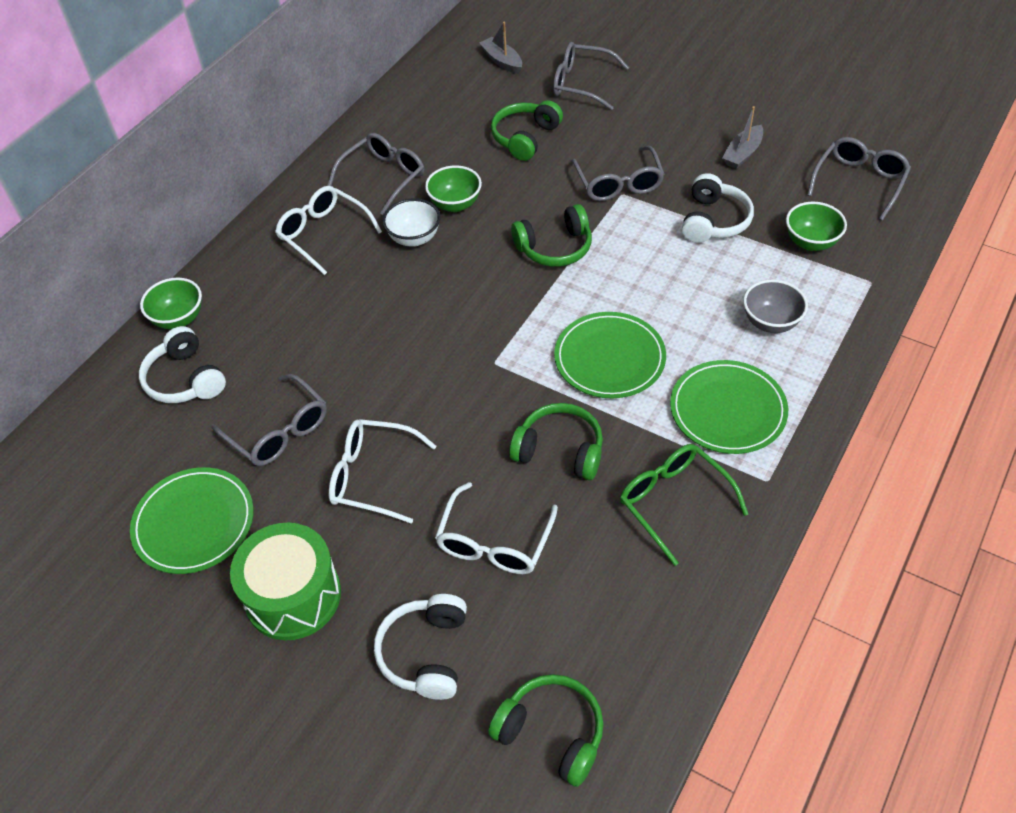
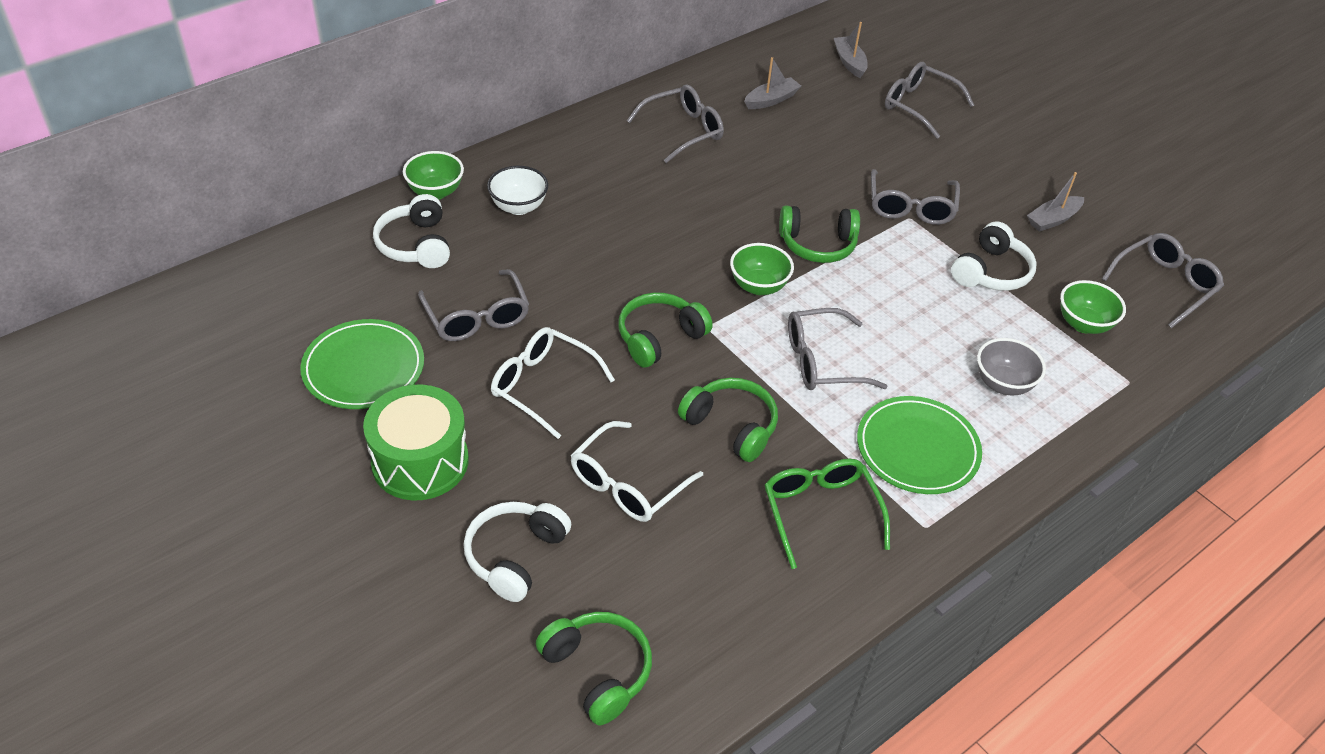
camera: 15 degrees right, 5 degrees down
(323, 234) = (602, 162): white glasses -> none
(414, 238) = (685, 193): white bowl -> white bowl (518, 207)
(449, 121) = (771, 100): none -> grey boat
(455, 204) = (739, 175): green bowl -> green bowl (758, 286)
(525, 138) = (838, 137): green headphones -> green headphones (659, 337)
(609, 358) = (821, 361): green plate -> grey glasses

